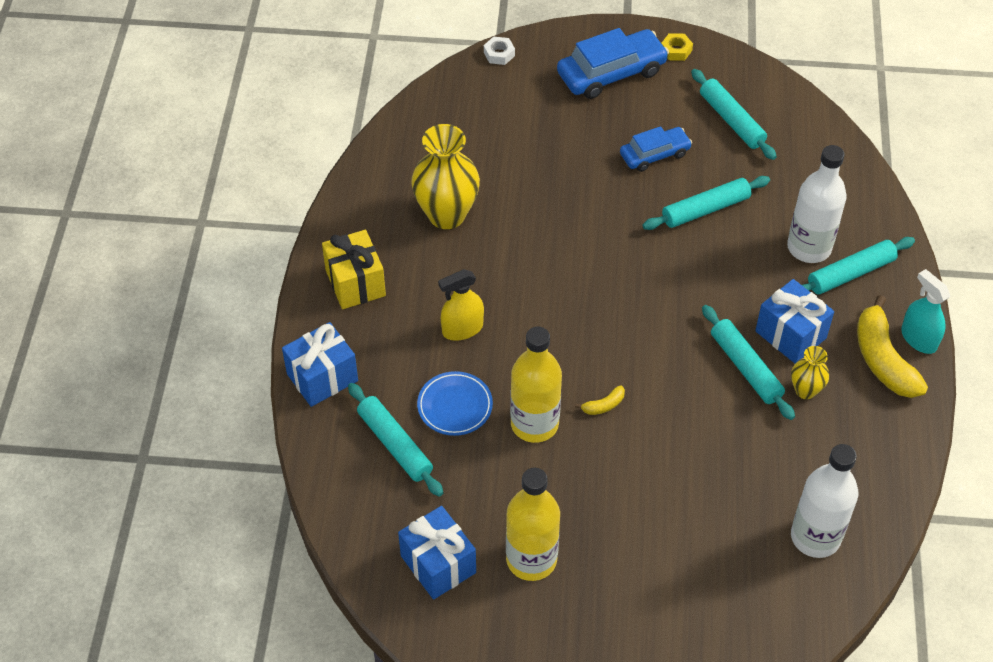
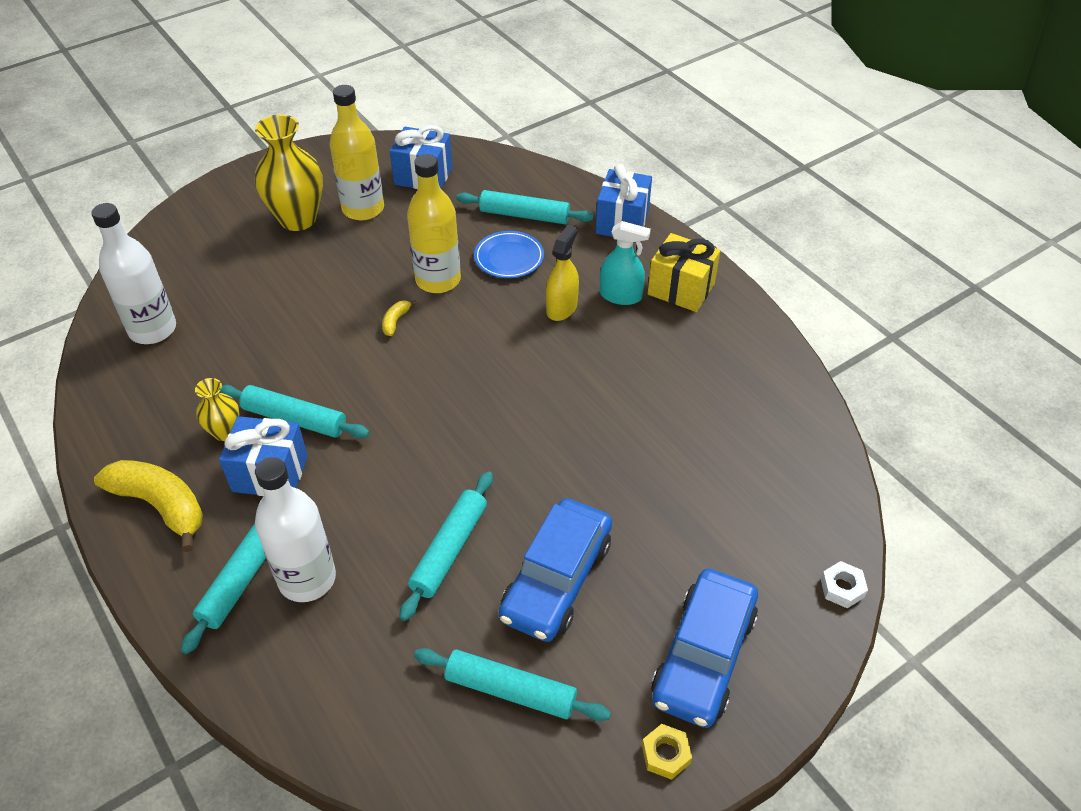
camera: 140 degrees right, 5 degrees down
(446, 215) = (680, 384): yellow vase -> yellow vase (298, 219)
(654, 154) = (556, 579): blue car -> blue car, size x1.61
(918, 339) = (130, 550): turquoise spray bottle -> turquoise spray bottle (620, 296)

